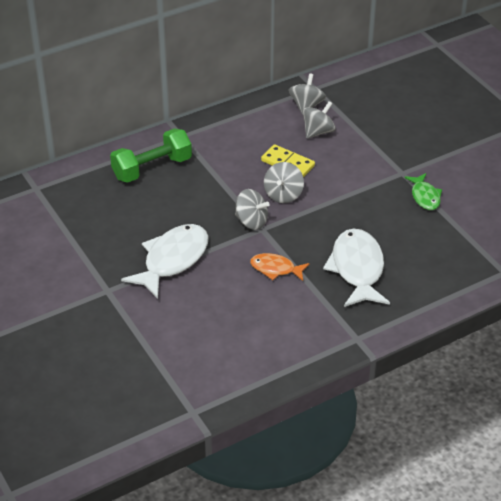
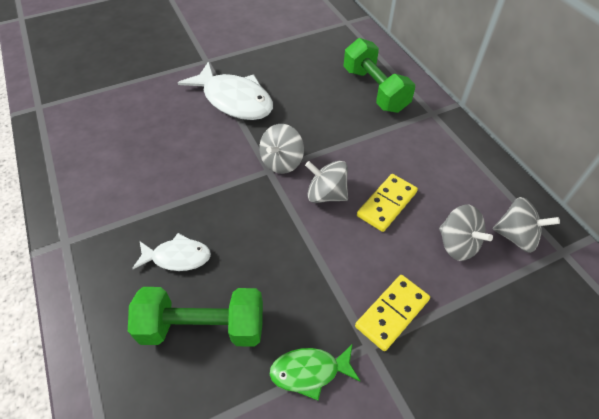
camera: 95 degrees right, 10 degrees up
(275, 269) = (200, 177): orange fish -> none
(357, 269) = (177, 257): white fish -> white fish, size x0.55
(377, 162) = (392, 313): none -> yellow domino
(408, 247) = (203, 327): none -> green dumbbell

